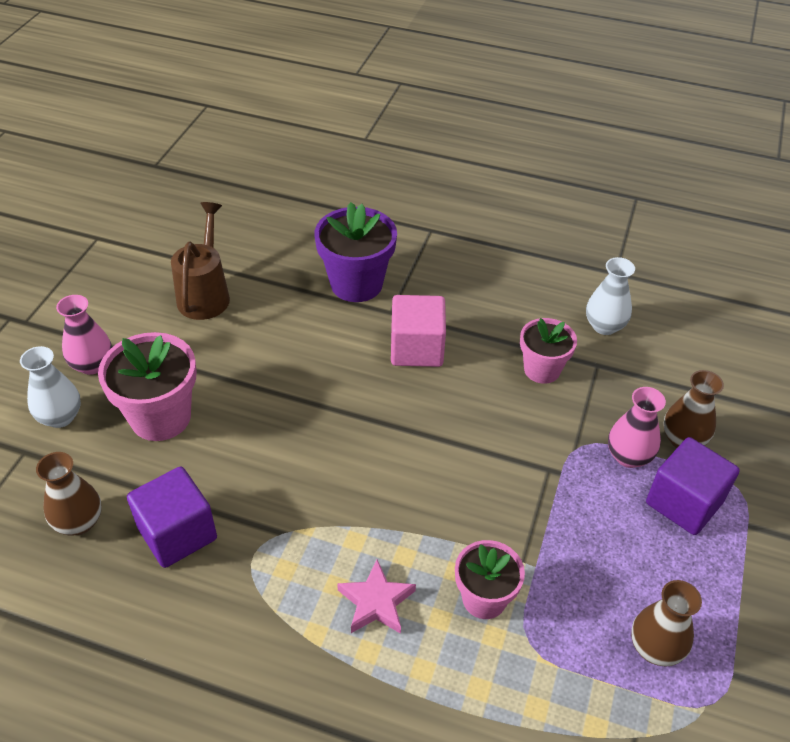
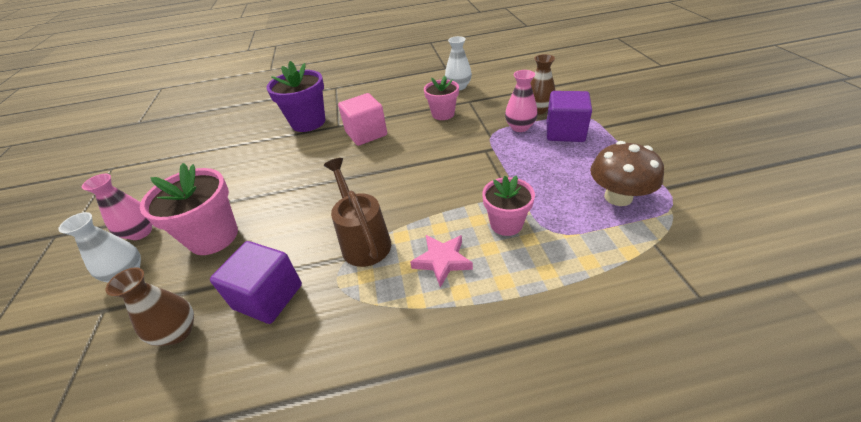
camera: 25 degrees left, 5 degrees down
(205, 294) = (210, 164): brown watering can -> brown watering can (363, 241)
(655, 648) = (618, 197): brown vase -> brown mushroom

